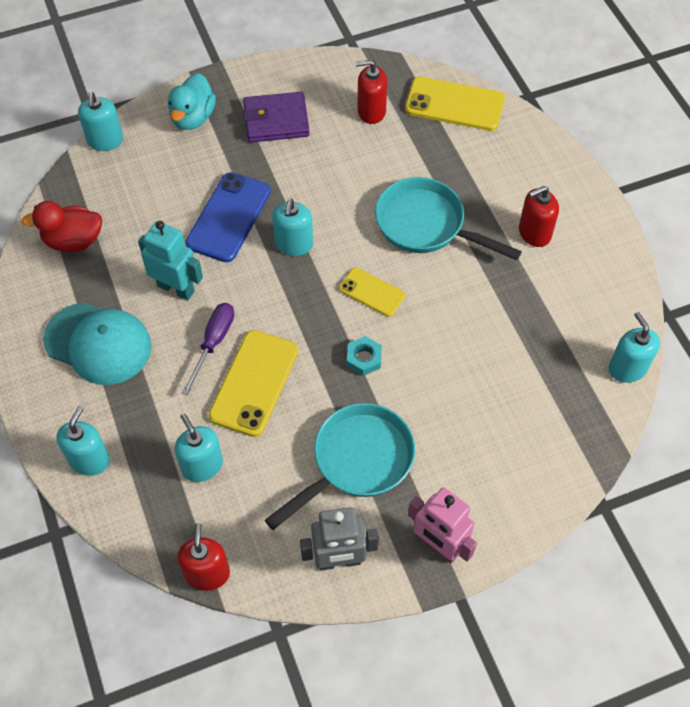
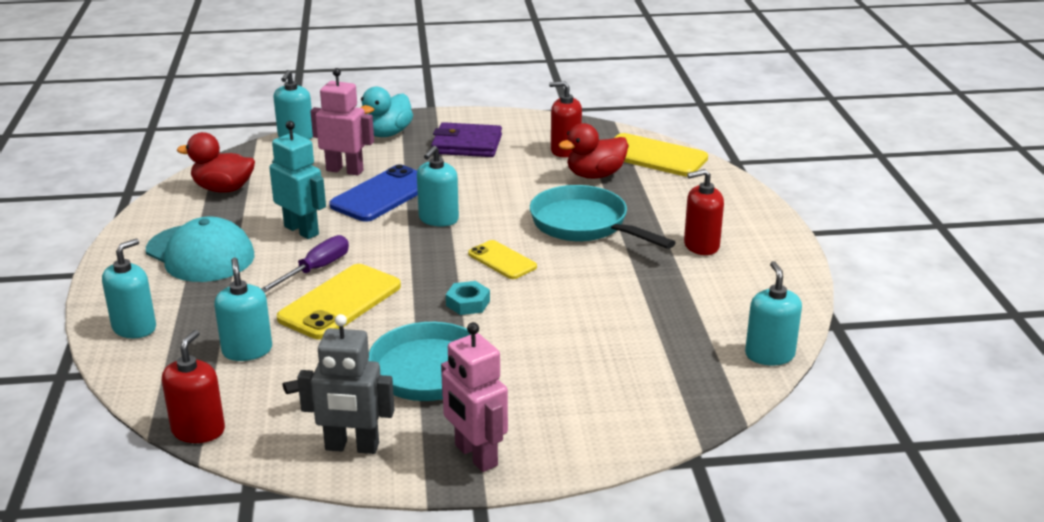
camera: 15 degrees right, 30 degrees down
(177, 186) = (345, 170): none -> pink robot
(411, 146) = (595, 175): none -> red duck

